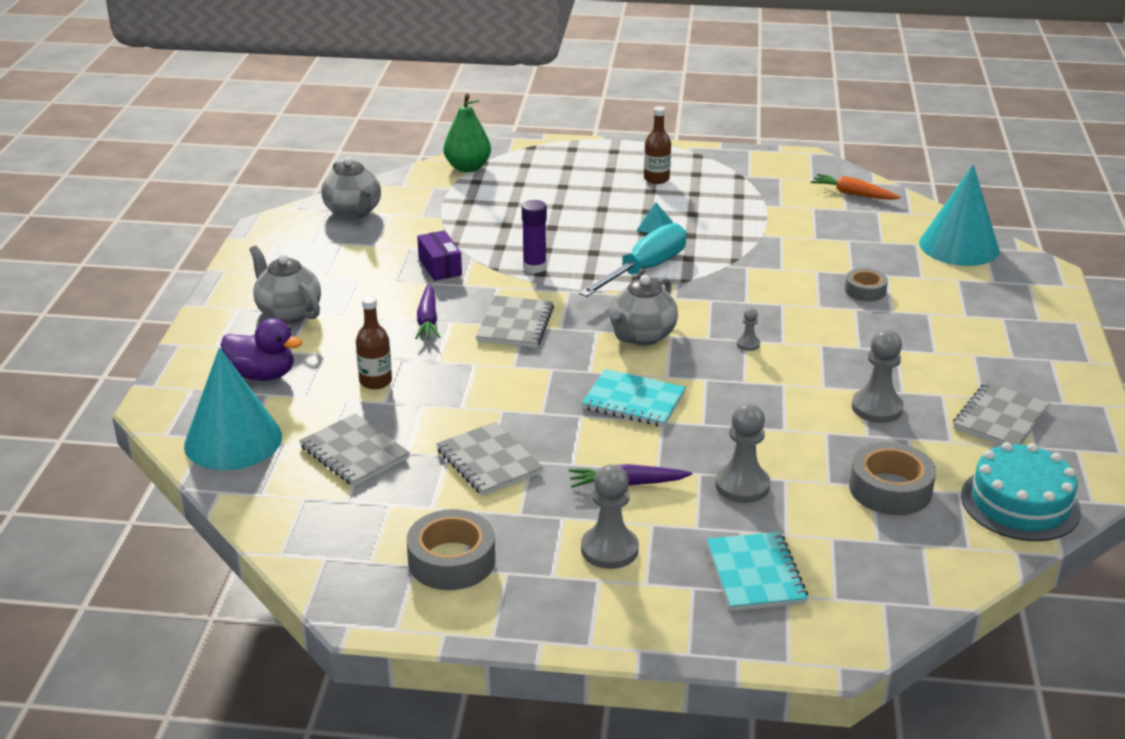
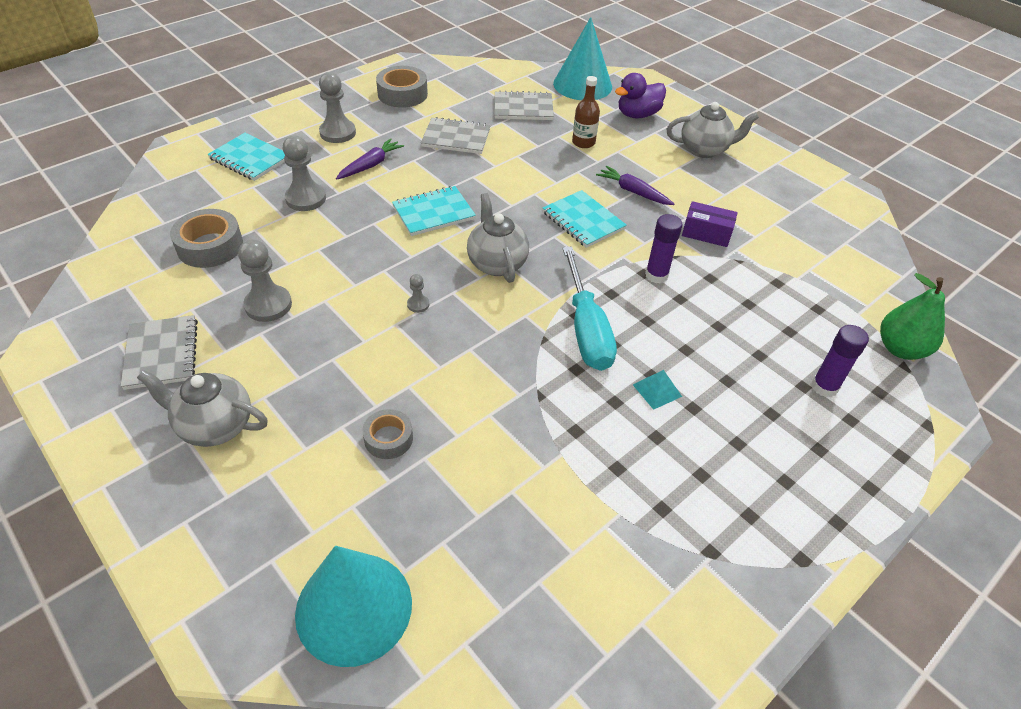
camera: 130 degrees right, 15 degrees up
(353, 212) = (846, 240): grey teapot -> grey teapot (215, 426)
(515, 324) = (583, 221): grey notebook -> turquoise notebook
(551, 180) = (824, 387): none -> purple glue stick
(656, 179) = (764, 470): brown bottle -> none
(853, 194) = (565, 629): orange carrot -> none
(1020, 503) = (110, 285): turquoise cake -> none

